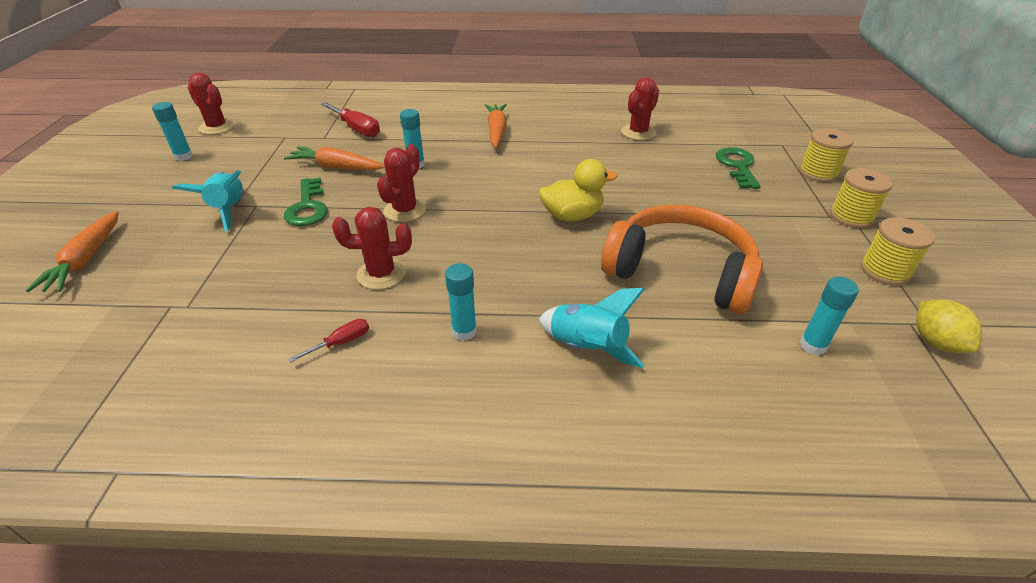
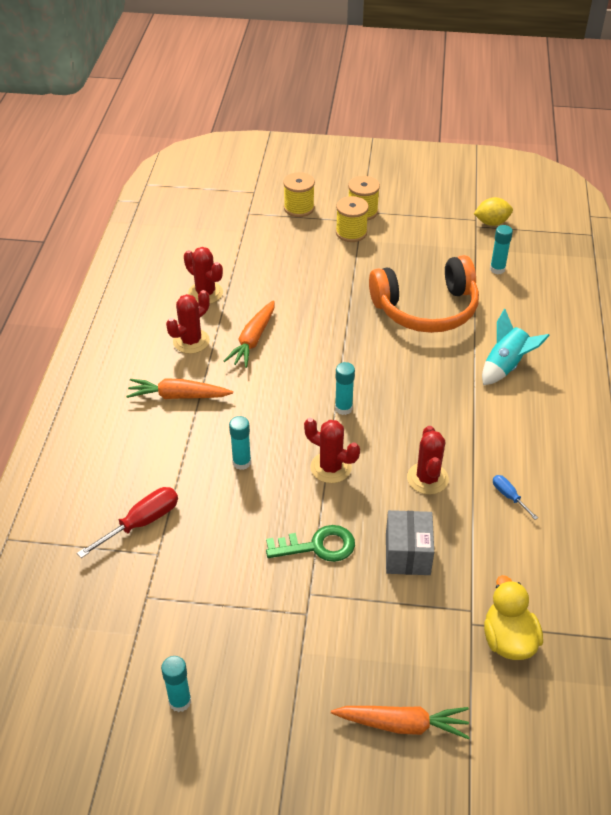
camera: 85 degrees left, 5 degrees up
(217, 127) = (96, 685): red cactus -> red cactus (191, 341)
(228, 210) = (317, 616): turquoise rocket -> none
(279, 260) = (407, 554): none -> grey box
(336, 167) = (236, 532): orange carrot -> orange carrot (253, 340)
(341, 342) = (509, 496): red screwdriver -> blue screwdriver
(464, 331) = (493, 427): turquoise glue stick -> turquoise glue stick (343, 408)
(572, 216) = (349, 356): yellow duck -> yellow duck (508, 640)
(680, 272) = (426, 309): orange headphones -> orange headphones turned 135 degrees counterclockwise
(737, 166) = (281, 247): green key -> none
(885, 271) = (426, 218): yellow spool -> yellow spool (351, 233)

